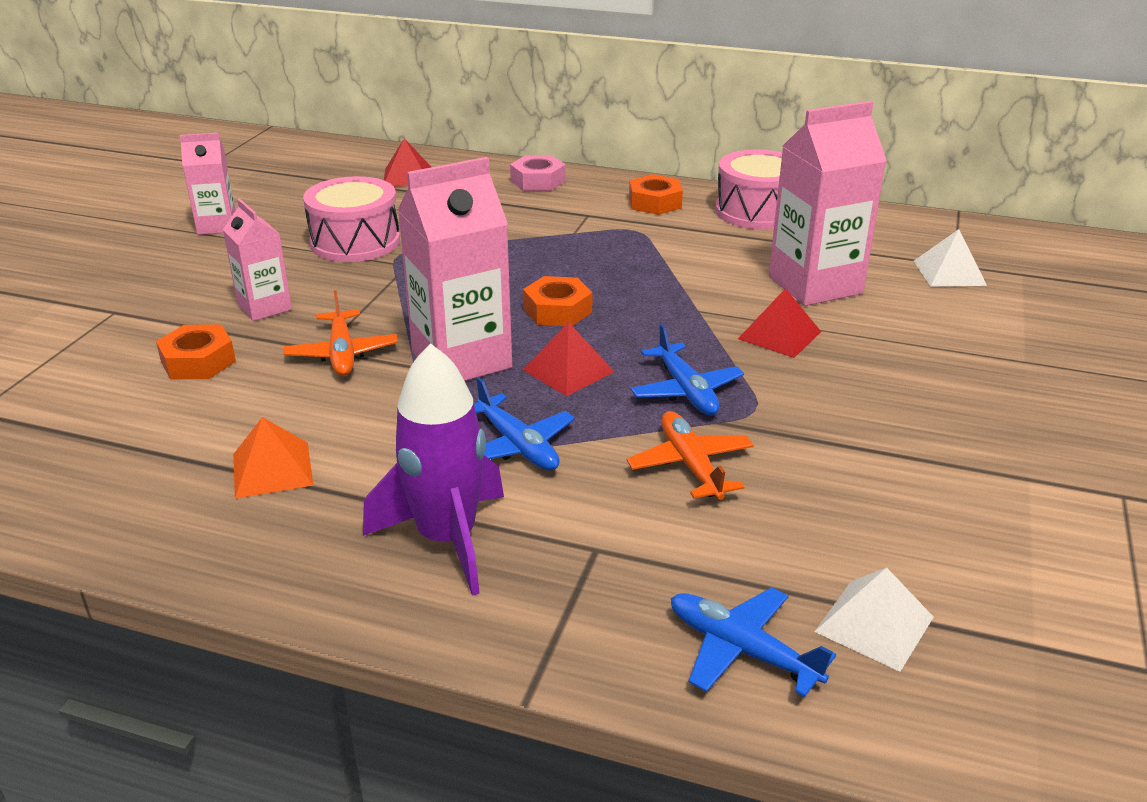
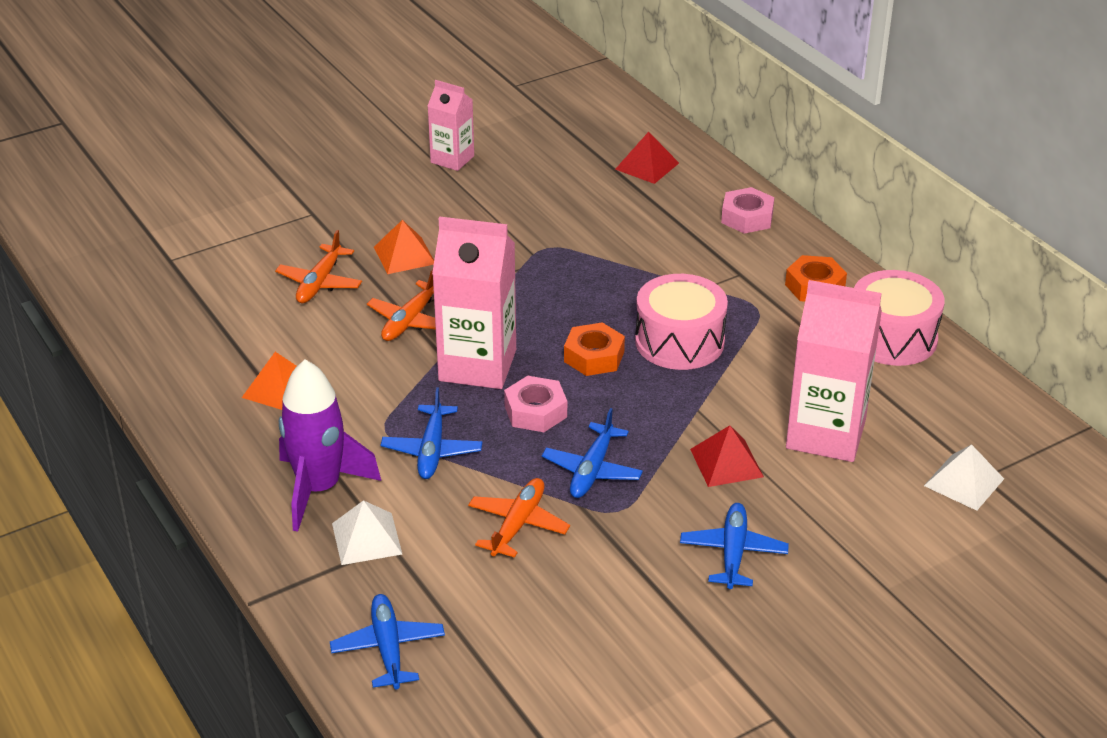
camera: 40 degrees right, 5 degrees up
(198, 361) = (320, 282): orange nut -> orange plane
(264, 307) = (404, 255): pink carton -> orange pyramid
(355, 242) = (529, 220): pink drum -> pink drum (679, 341)
(568, 370) = (535, 411): red pyramid -> pink nut
(874, 624) = (480, 682): white pyramid -> white pyramid (367, 538)
(889, 394) = (733, 553): none -> blue plane

